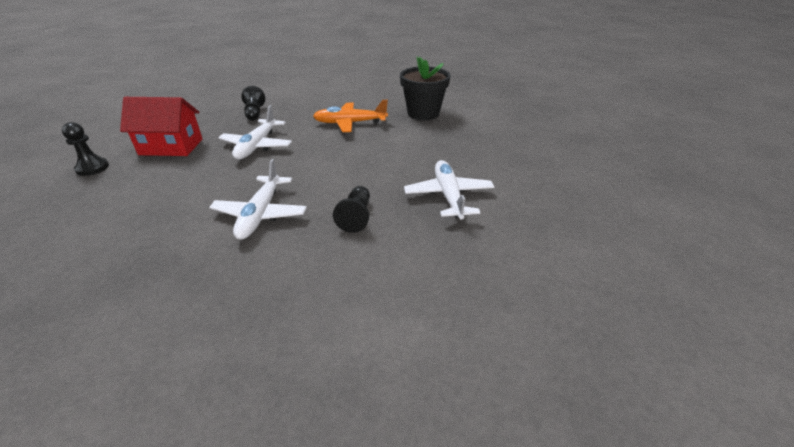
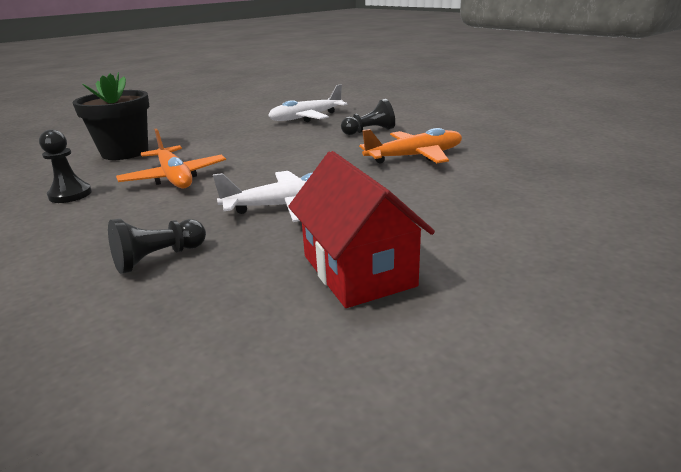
camera: 115 degrees left, 10 degrees down
(92, 168) = (507, 305): black pawn -> black pawn (70, 194)
(261, 214) = (414, 156): white plane -> orange plane

